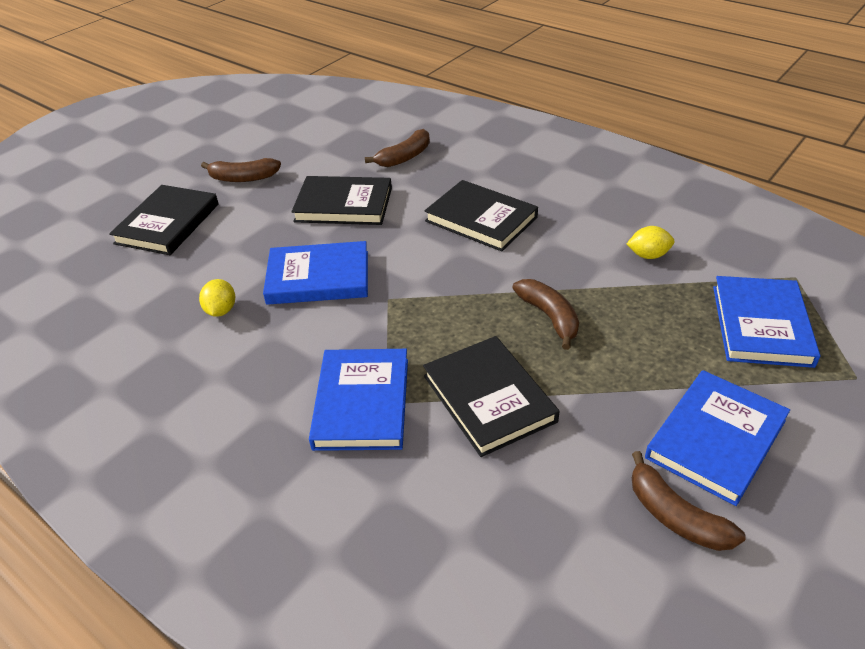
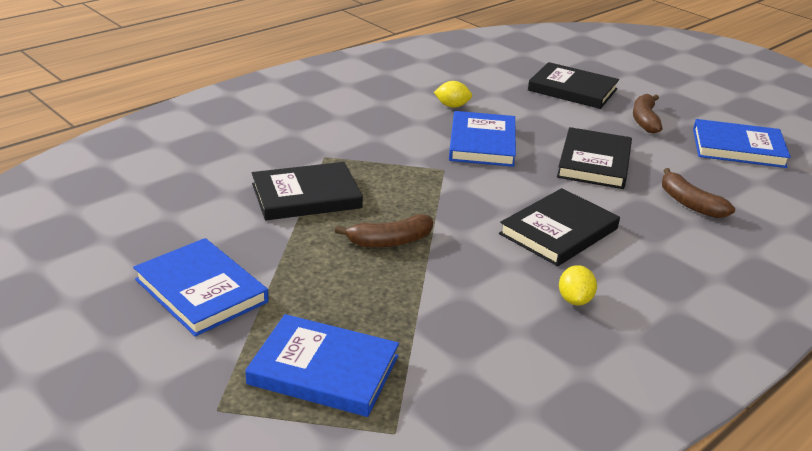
camera: 95 degrees right, 10 degrees down
(362, 403) = (329, 148): blue book -> blue book (738, 148)
(648, 255) = (469, 326): yellow lemon -> yellow lemon (575, 300)
(675, 516) = (148, 250): brown banana -> none

